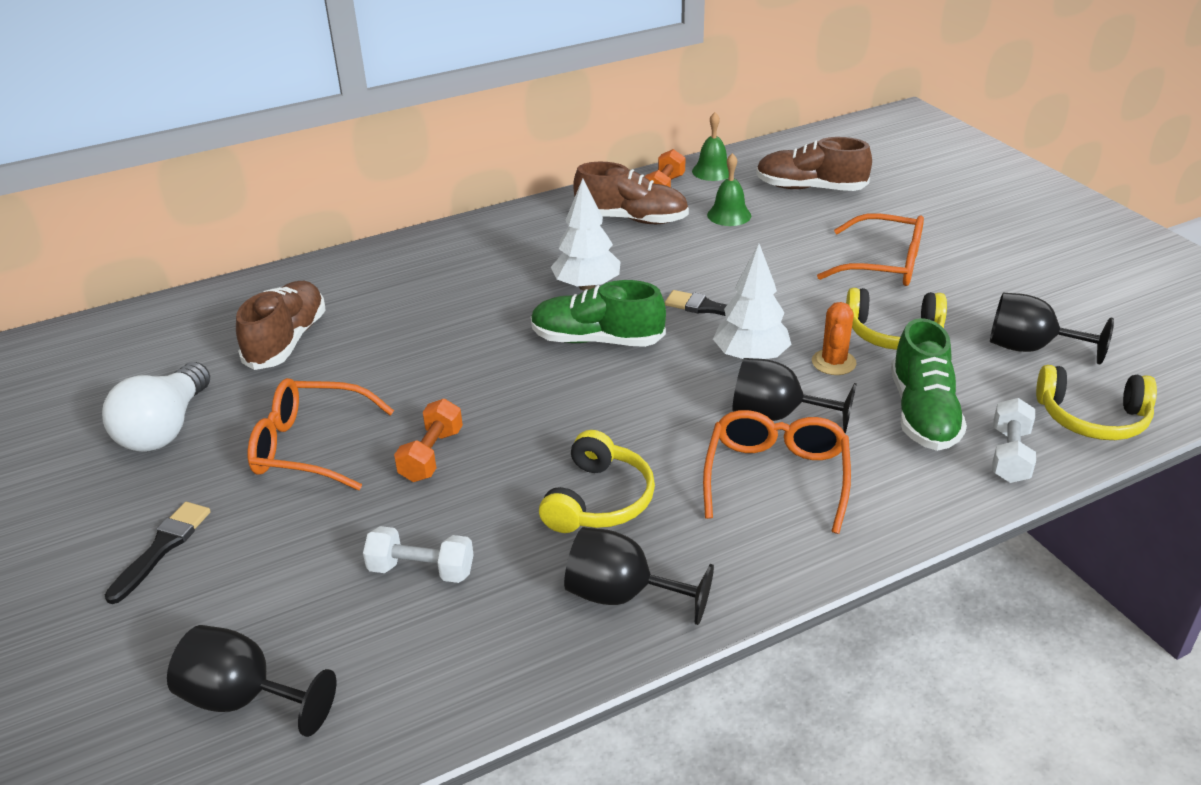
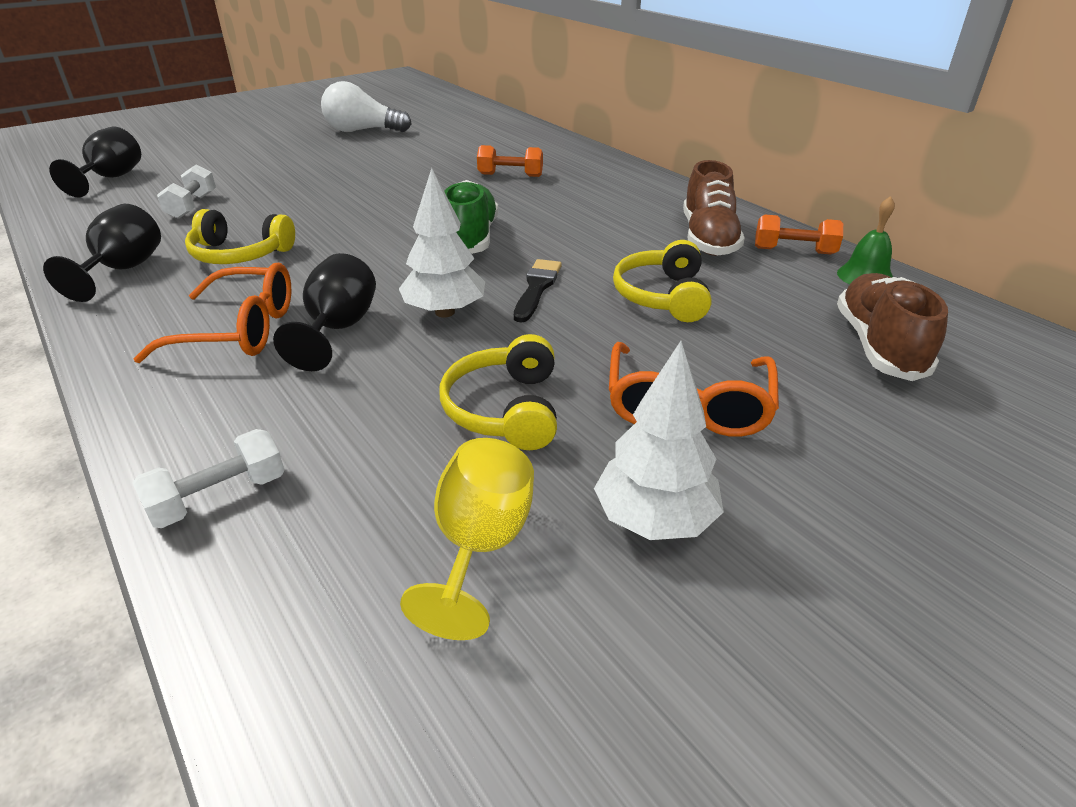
camera: 80 degrees right, 0 degrees up
(162, 548) = (249, 146): black brush -> none
(287, 341) = (459, 144): brown shoe -> none
(311, 447) = (335, 164): orange glasses -> none
(431, 455) = (316, 196): orange dumbbell -> orange dumbbell (510, 175)
(586, 286) = (563, 228): white tree -> white tree (654, 520)
(729, 215) = (756, 290): green bell -> none
(833, 362) = (436, 363): orange cactus -> none
(923, 413) = (325, 426): green shoe -> none
(1009, 455) = (219, 497): white dumbbell -> white dumbbell turned 45 degrees counterclockwise
(1030, 348) = (480, 546): black goblet -> yellow goblet
(1092, 418) = (281, 602): yellow headphones -> yellow headphones (663, 296)

